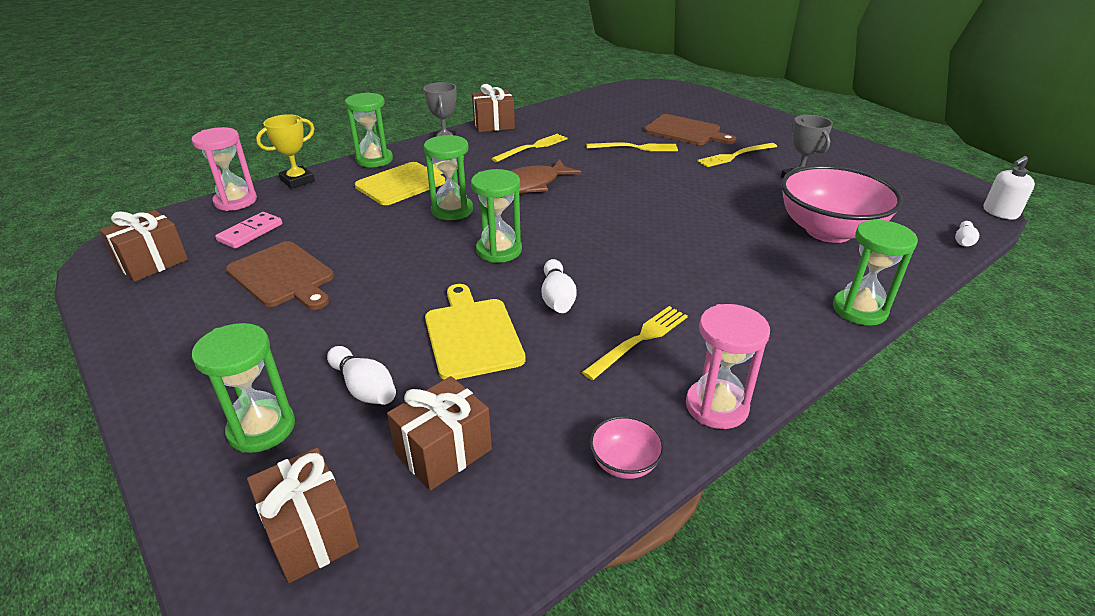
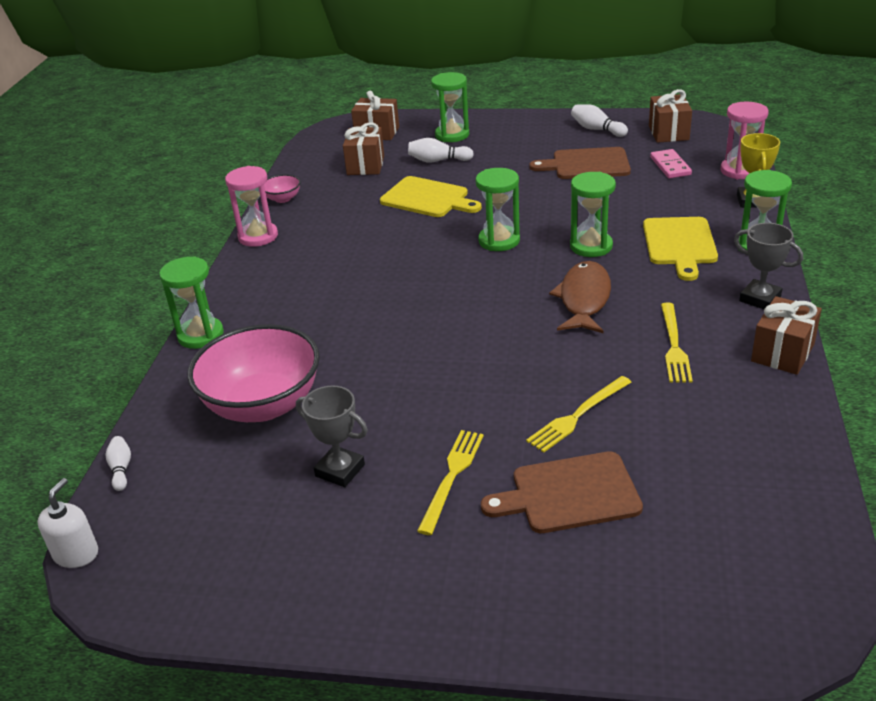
camera: 140 degrees right, 0 degrees up
(557, 298) = (412, 237): white bowling pin -> white bowling pin (597, 129)
(639, 340) = (332, 242): yellow fork -> none

